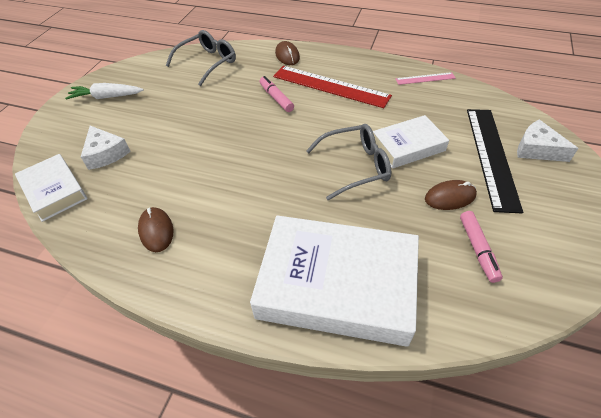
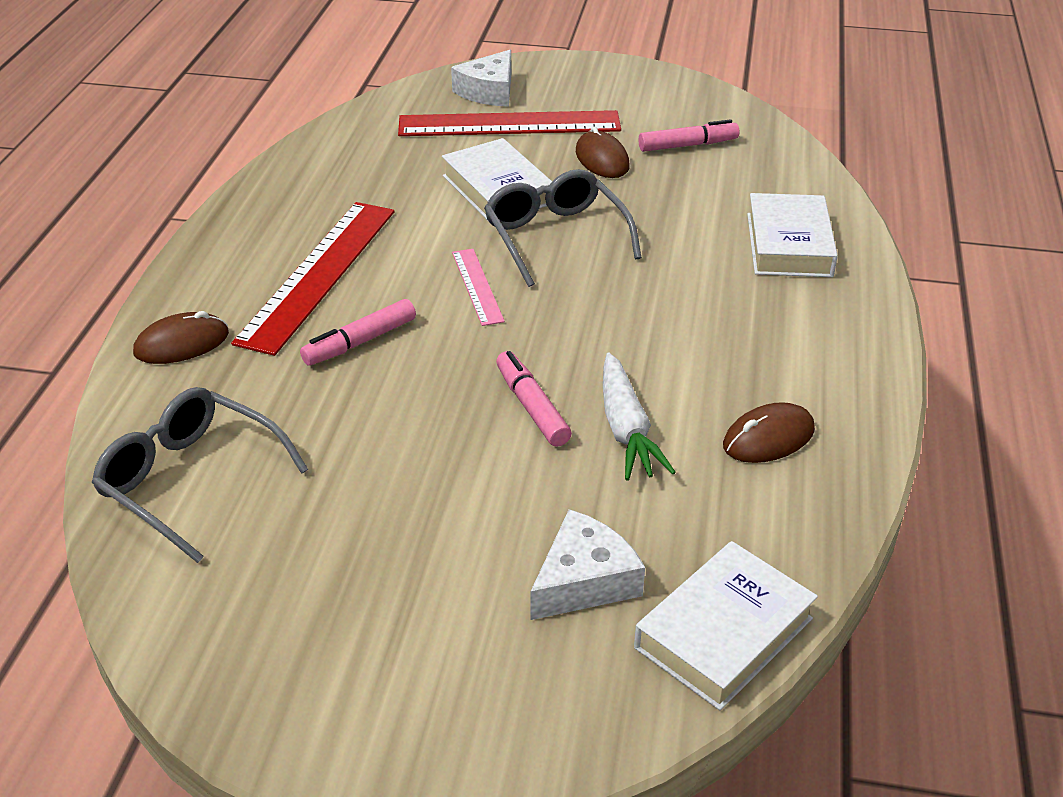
camera: 100 degrees left, 10 degrees down
(107, 97) = (348, 661): white carrot -> white carrot (626, 429)
(214, 147) = (532, 407): none -> pink marker
(337, 285) = (788, 244): white book -> white book, size x0.54
(425, 78) = (300, 170): pink ruler -> pink ruler (477, 286)
(491, 156) = (509, 124): black ruler -> red ruler

